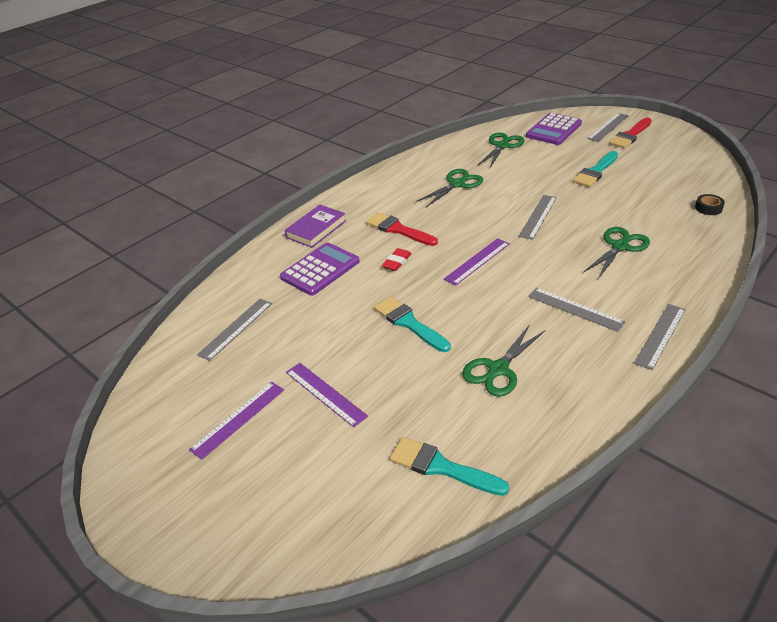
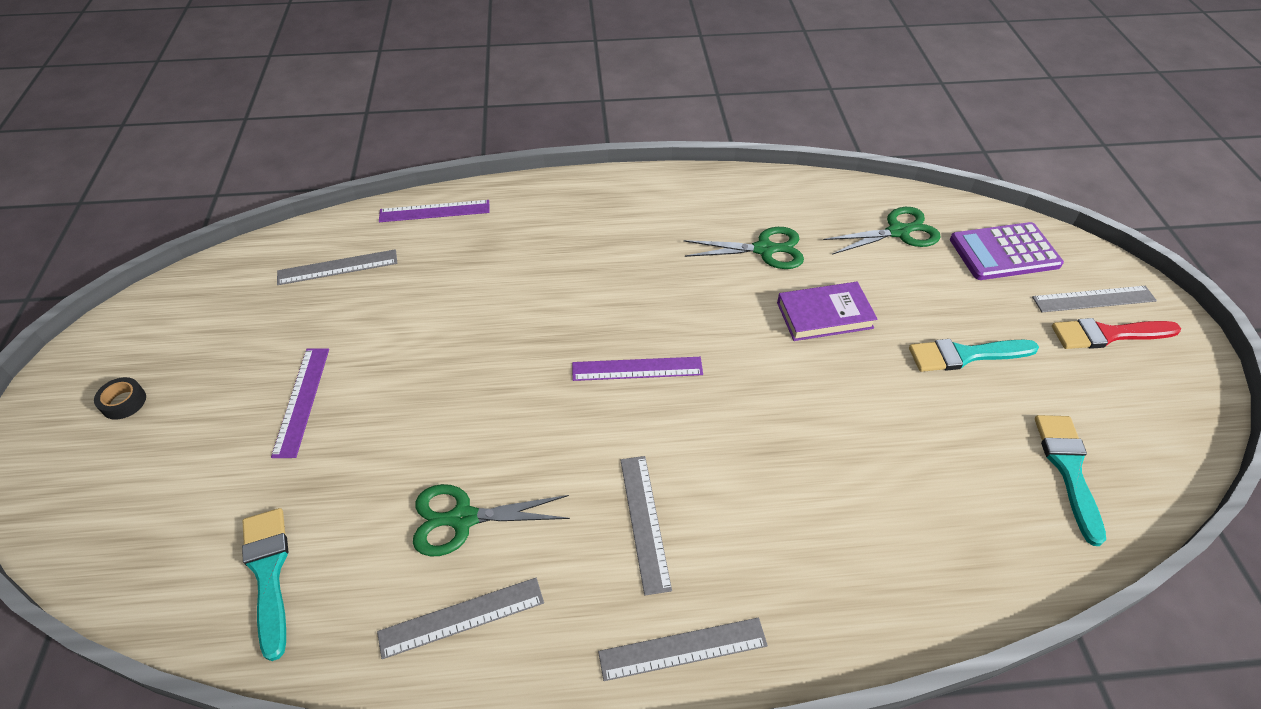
camera: 40 degrees right, 10 degrees up
(238, 419) = (217, 364): purple ruler -> purple ruler (434, 211)
(316, 229) = (547, 205): purple book -> purple book (824, 315)
(320, 269) = (484, 257): purple calculator -> none
(396, 262) = (561, 304): red eraser -> none
(398, 229) = (618, 264): red brush -> none
(409, 323) = (468, 387): turquoise brush -> turquoise brush (1068, 469)
(538, 216) = (791, 364): grey ruler -> grey ruler (461, 617)
(620, 246) = (825, 487): green scissors -> none
(708, 208) = (1044, 534): black tape -> black tape (124, 402)

